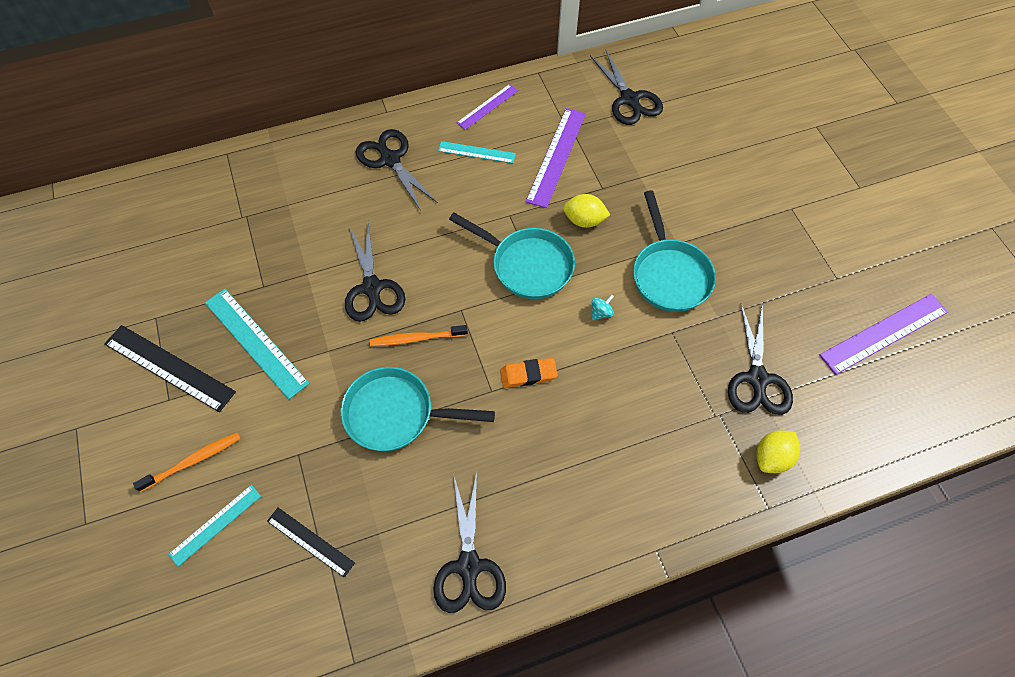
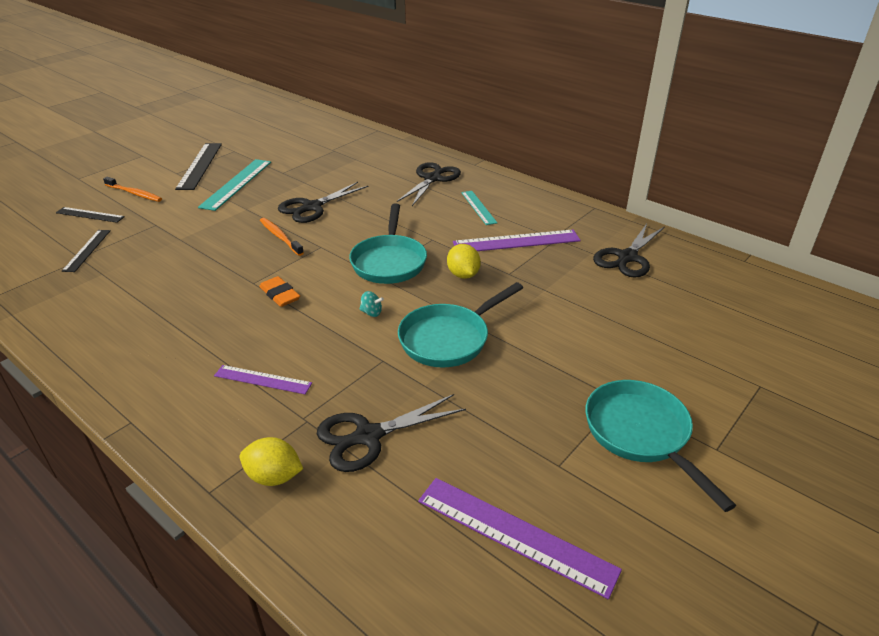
camera: 60 degrees right, 25 degrees down
(215, 524) = (90, 215): turquoise ruler -> black ruler
(395, 414) = (208, 249): turquoise pan -> turquoise pan (640, 434)
(469, 566) = (85, 321): black scissors -> none
(487, 106) = (529, 198): purple ruler -> purple ruler (262, 379)

